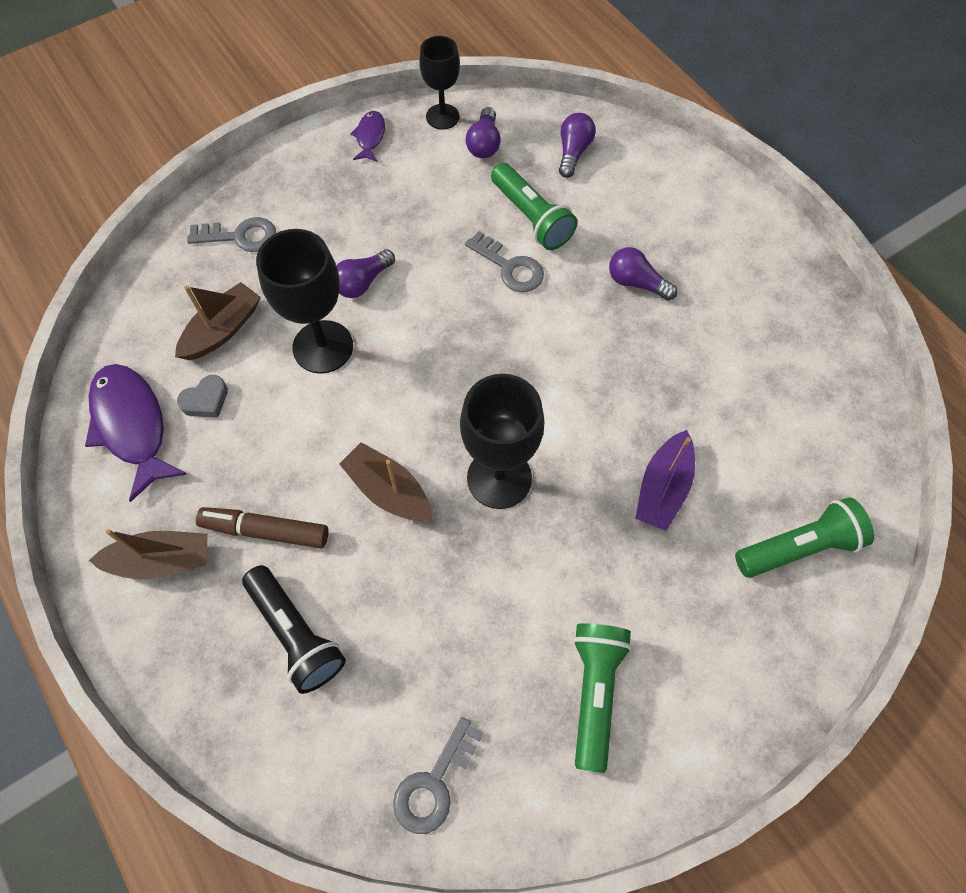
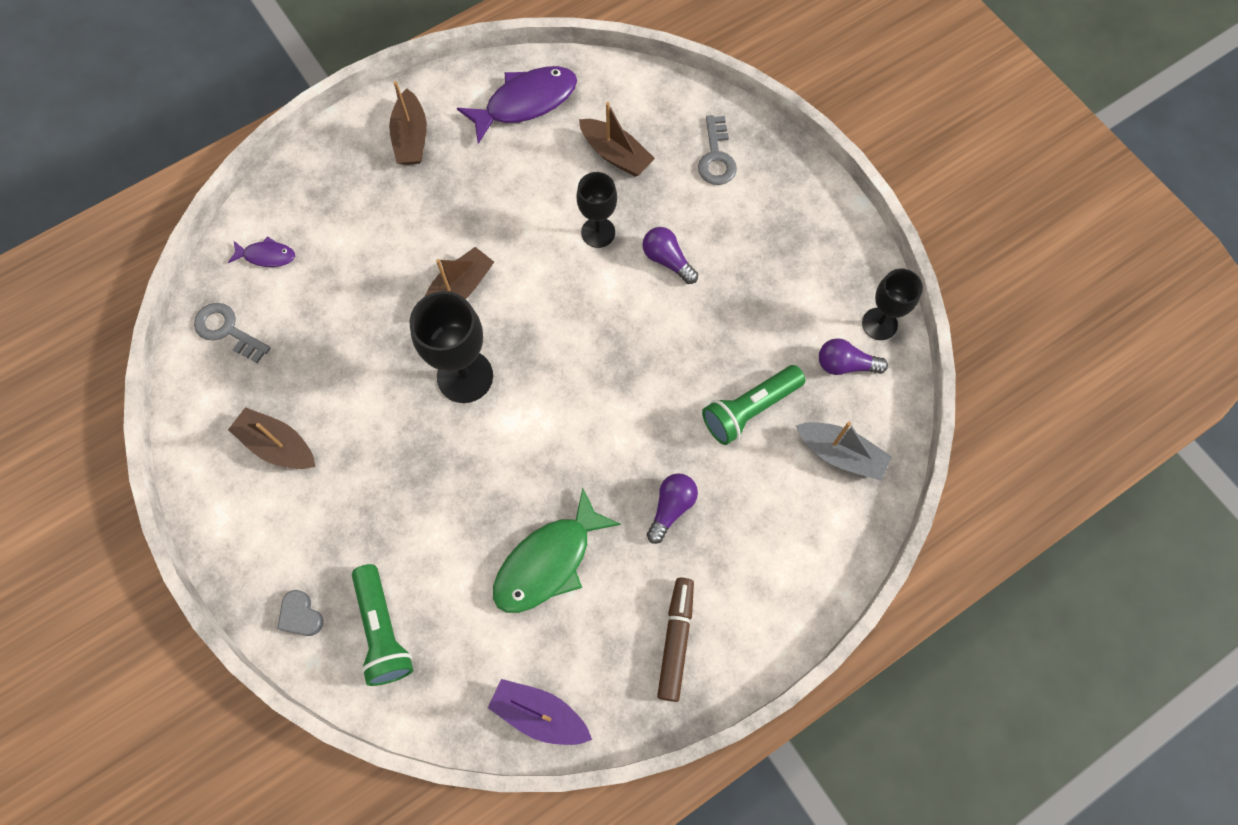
camera: 90 degrees right, 5 degrees up
(206, 400) = (547, 150): grey heart -> grey heart (301, 615)
(265, 531) = (430, 204): brown marker -> brown marker (676, 640)
(296, 634) = (346, 232): black flashlight -> none
(323, 347) = (598, 232): black goblet -> black goblet, size x0.64
(370, 137) = (845, 257): purple fish -> purple fish (267, 256)
(510, 267) = (687, 388): grey key -> none
(573, 152) = (840, 454): purple light bulb -> grey boat
(594, 691) = (278, 445): green flashlight -> brown boat
(663, 488) = (447, 514): purple boat -> purple boat (540, 714)
(703, 388) = (548, 562): none -> green fish

